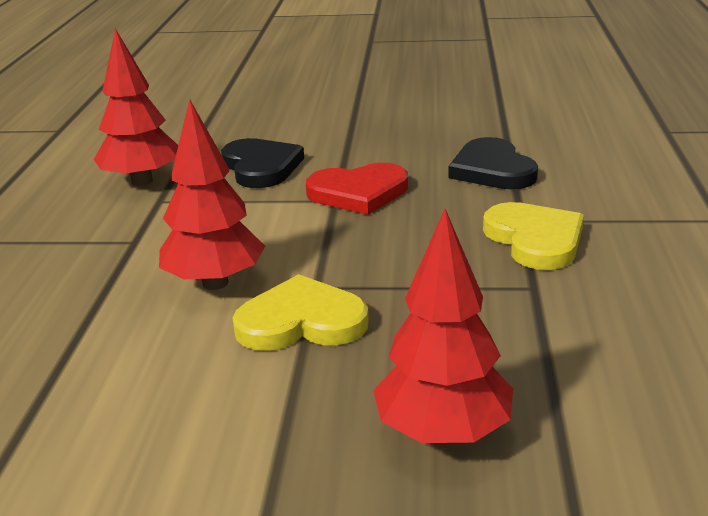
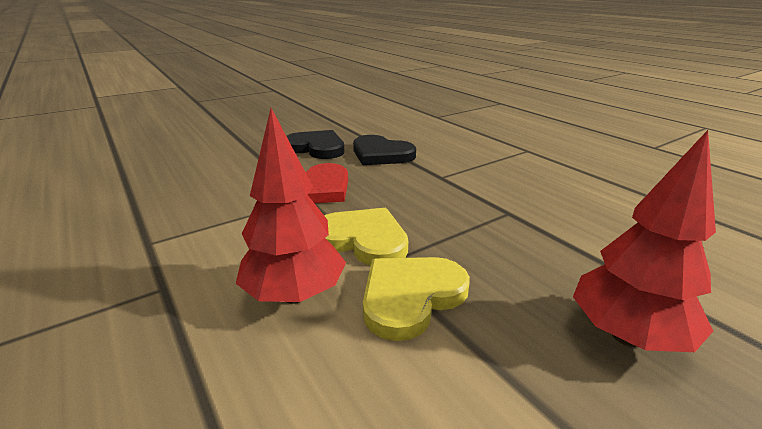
camera: 40 degrees left, 0 degrees up
(142, 181) = (108, 232): red tree -> none
(261, 167) = (215, 192): black heart -> black heart (316, 148)
(535, 239) = (465, 185): yellow heart -> yellow heart (363, 239)

